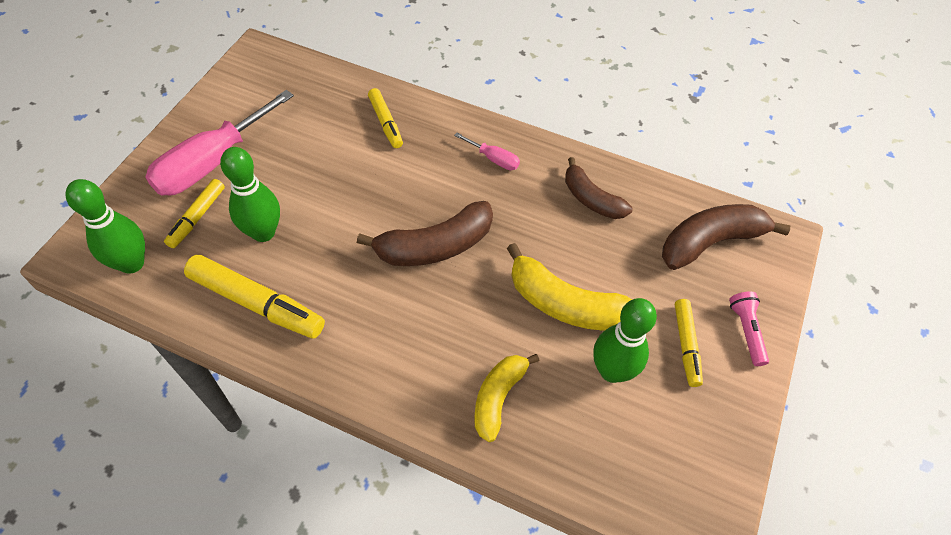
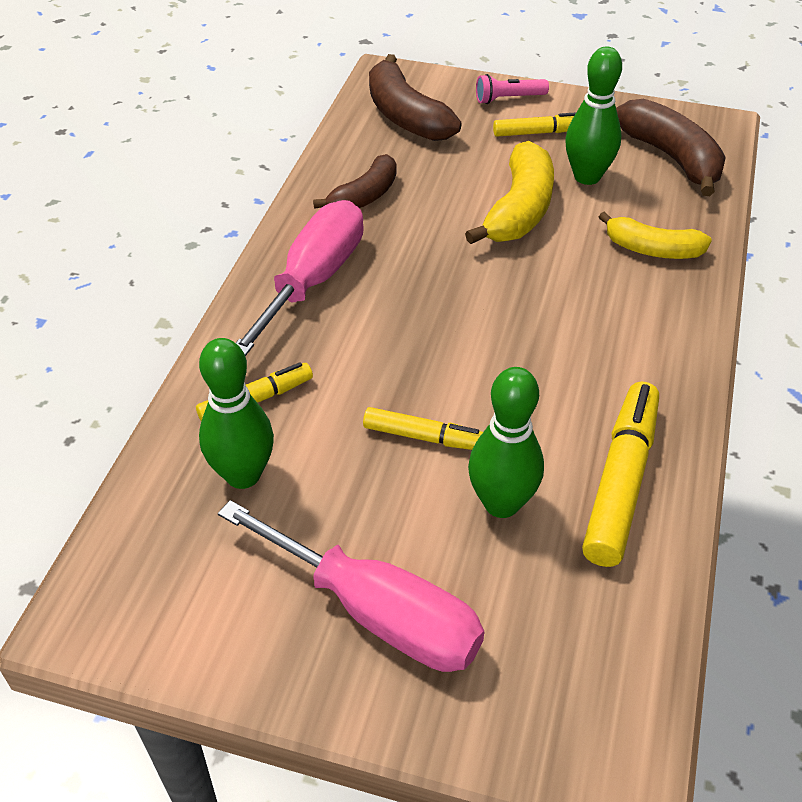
camera: 95 degrees left, 10 degrees down
(132, 263) = (611, 665): green bowling pin -> green bowling pin (243, 475)
(197, 217) = (496, 599): yellow marker -> yellow marker (424, 437)
(435, 246) = (472, 319): brown banana -> brown banana (671, 157)
(493, 159) = (313, 280): pink screwdriver -> pink screwdriver, size x2.26

